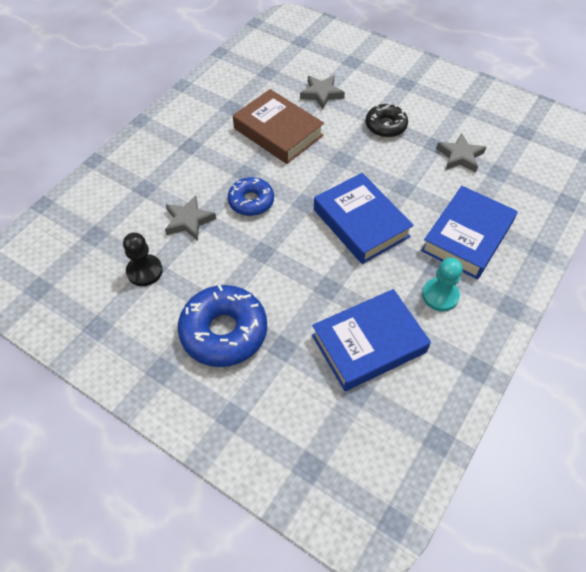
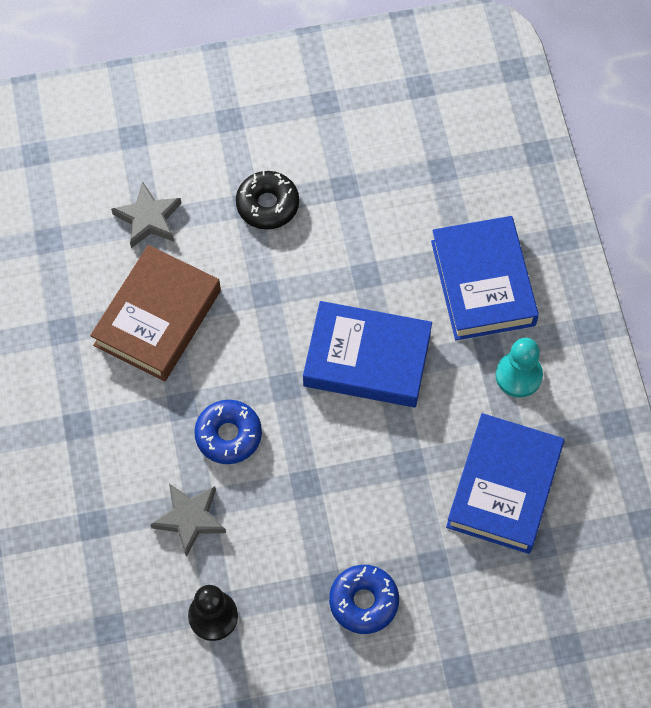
camera: 45 degrees left, 10 degrees up
(224, 332) = (364, 602): blue donut -> blue donut, size x0.61
(278, 132) = (157, 318): brown book -> brown book turned 60 degrees counterclockwise
(460, 156) = (385, 181): grey star -> none

